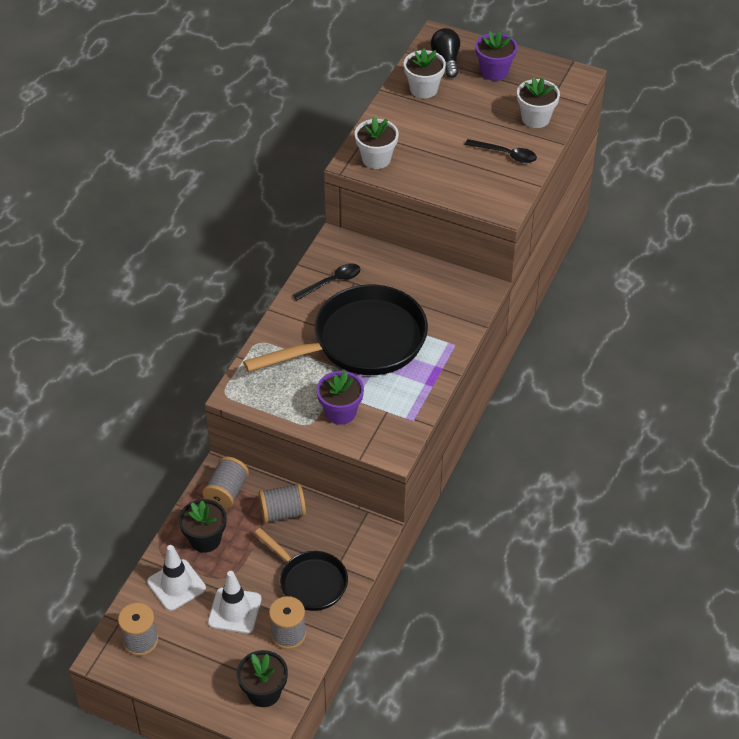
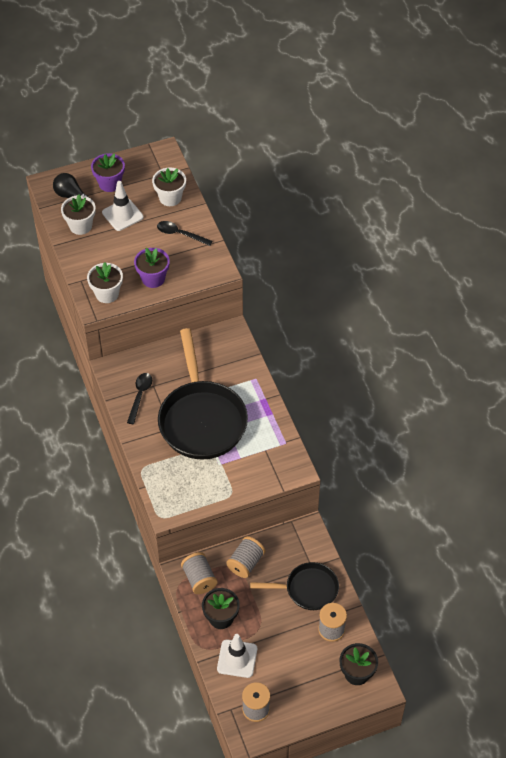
camera: 45 degrees left, 5 degrees up
(234, 610) = (287, 643): white traffic cone -> white traffic cone (122, 215)
(340, 412) = (240, 472): purple flower pot -> purple flower pot (153, 278)
(361, 341) = (201, 419): black pan -> black pan turned 150 degrees clockwise
(506, 154) = (180, 234): black spoon -> black spoon turned 135 degrees counterclockwise

